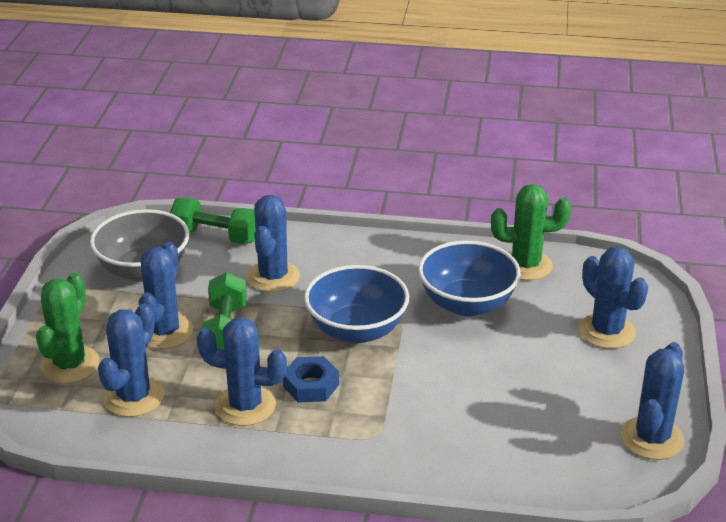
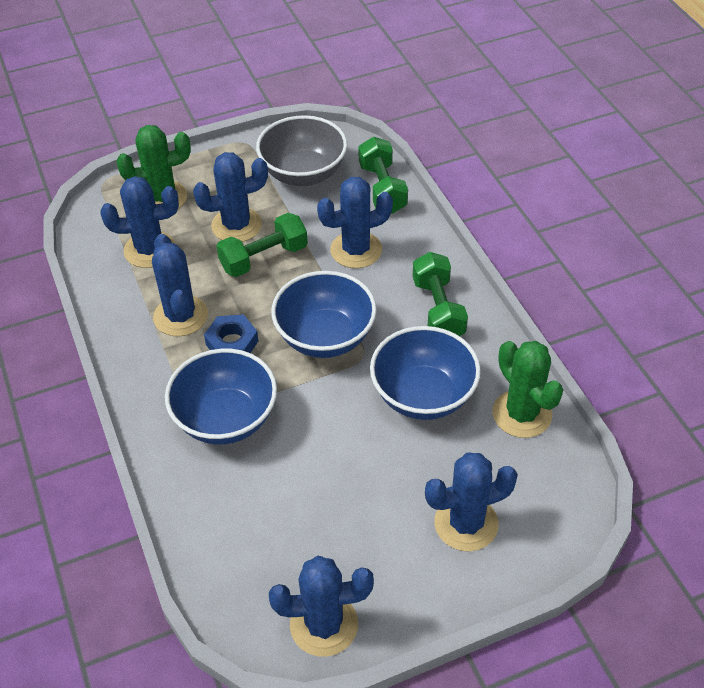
camera: 60 degrees right, 15 degrees up
(384, 262) = (438, 309): none -> green dumbbell
(397, 420) = (226, 419): none -> blue bowl
(607, 331) = (466, 523): blue cactus -> blue cactus turned 45 degrees clockwise

